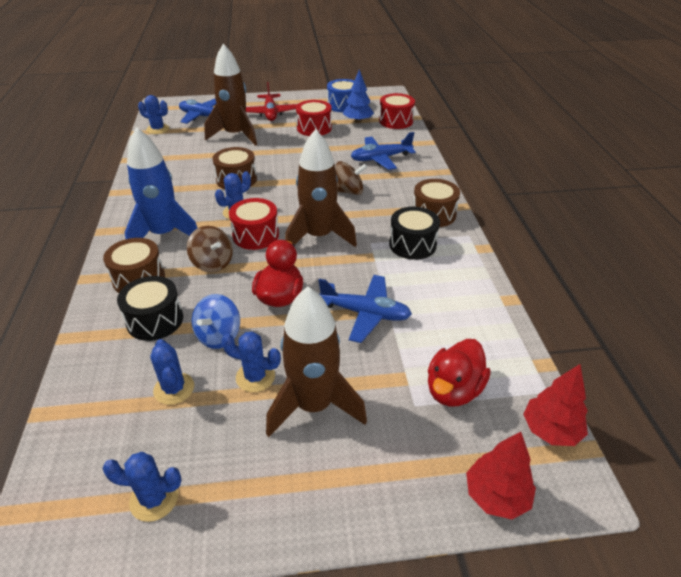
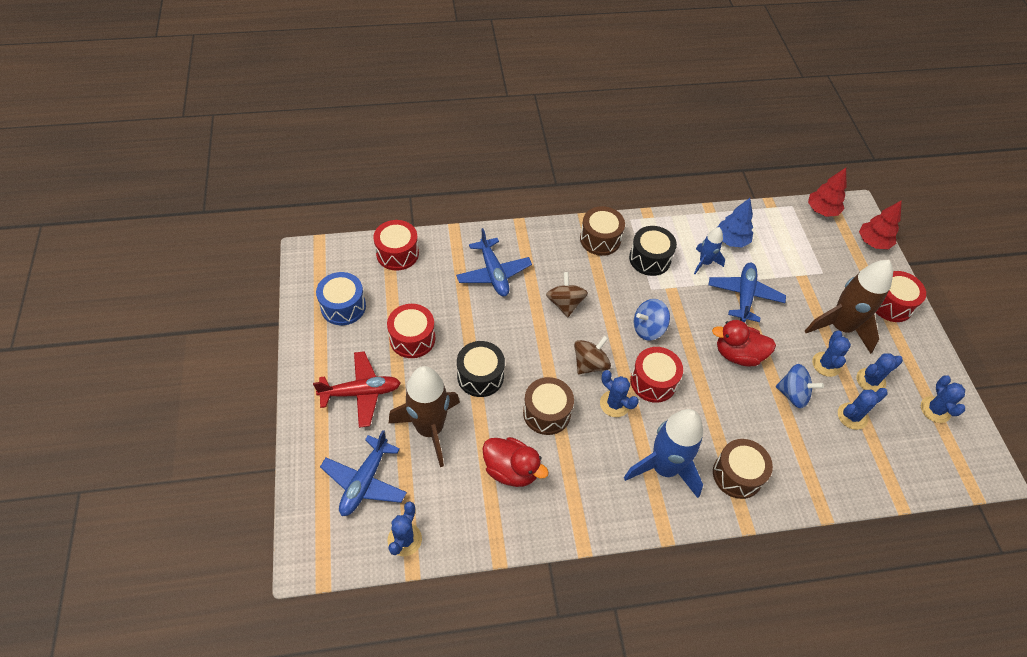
camera: 95 degrees left, 15 degrees up
(155, 320) = (787, 446): black drum -> black drum (480, 376)
(212, 263) = (703, 413): brown spinning top -> brown spinning top (590, 364)
(221, 423) = (870, 381): none -> blue cactus
(319, 237) = (648, 328): brown rocket -> blue spinning top
(358, 121) = (395, 291): blue tree -> blue tree (731, 240)
(358, 489) = (891, 304): none -> red drum
(414, 285) = (704, 263): none -> blue rocket
(453, 390) = (804, 251): red duck -> red duck (511, 470)

